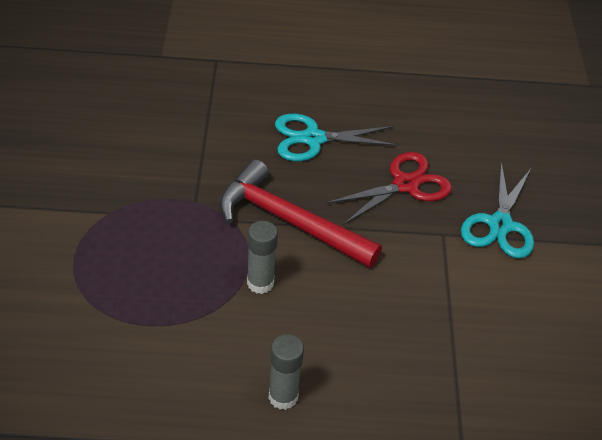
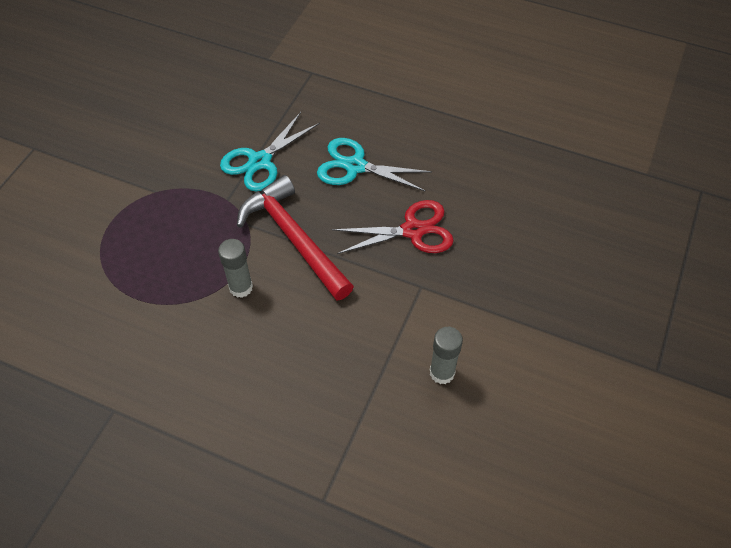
camera: 25 degrees right, 10 degrees up
(283, 397) = (206, 393): grey glue stick -> grey glue stick (442, 372)
(500, 225) = (478, 292): turquoise scissors -> turquoise scissors (260, 161)

